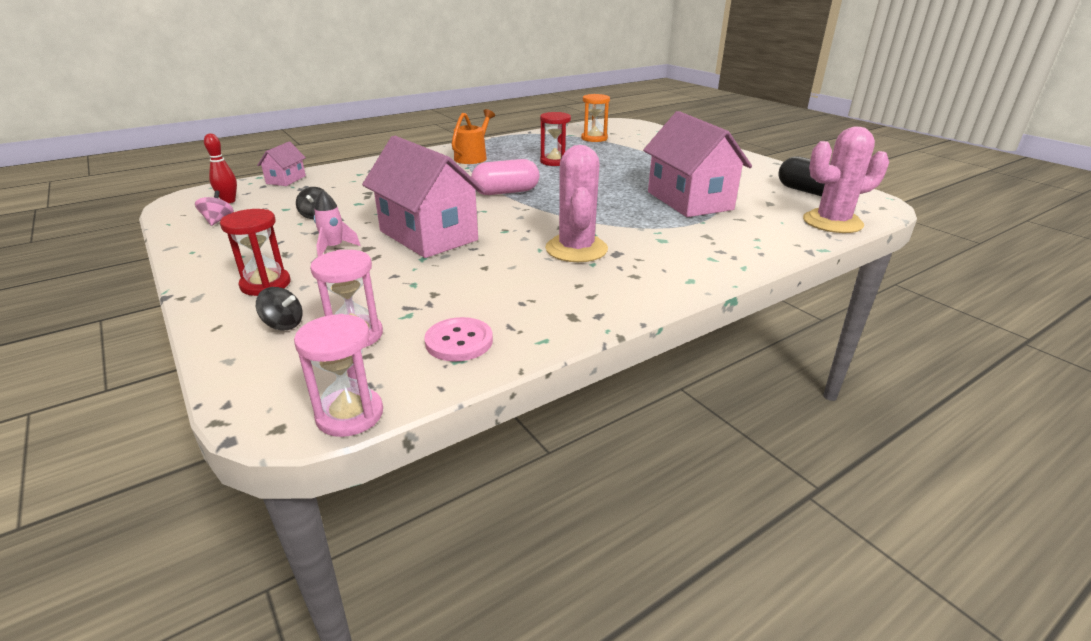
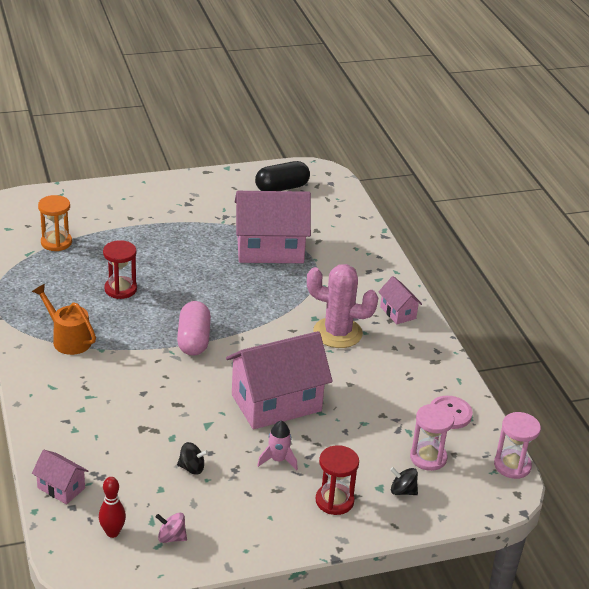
camera: 75 degrees left, 5 degrees up
(283, 324) = (402, 491): black spinning top -> black spinning top turned 105 degrees counterclockwise
(655, 278) = (398, 312): none -> pink house
(832, 222) = (344, 205): pink cactus -> none

